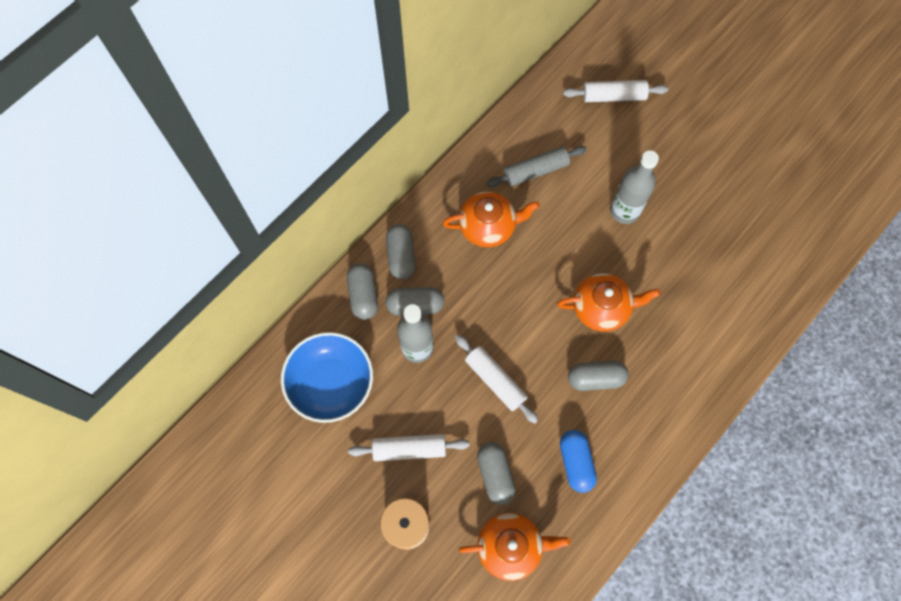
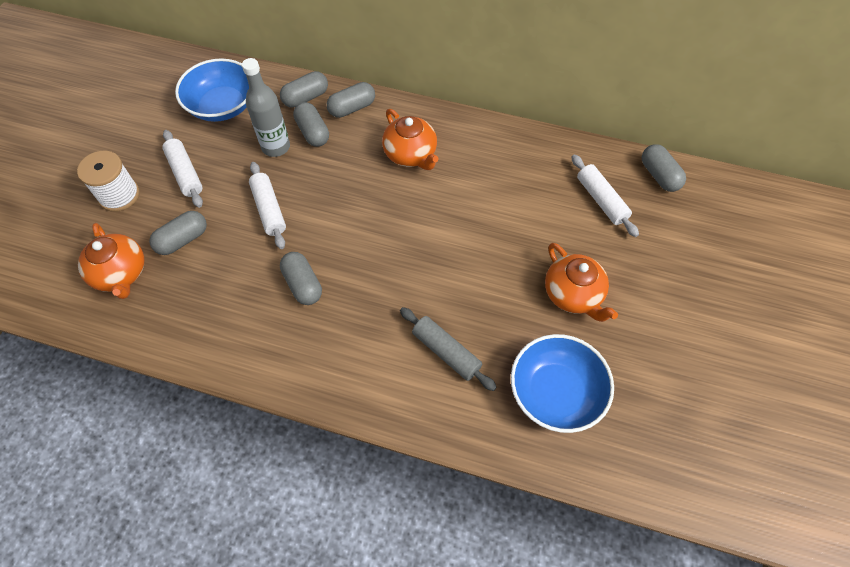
camera: 65 degrees right, 10 degrees down
(495, 380) = (269, 209): white rolling pin -> white rolling pin turned 45 degrees counterclockwise
(535, 171) = (484, 168): grey rolling pin -> grey rolling pin (446, 352)
(576, 462) = (214, 297): blue capsule -> none
(602, 308) = (376, 265): orange teapot -> orange teapot (573, 294)
(608, 39) = (659, 175): none -> grey capsule
(624, 211) = (486, 250): grey bottle -> none
(776, 222) = (555, 392): none -> blue bowl

